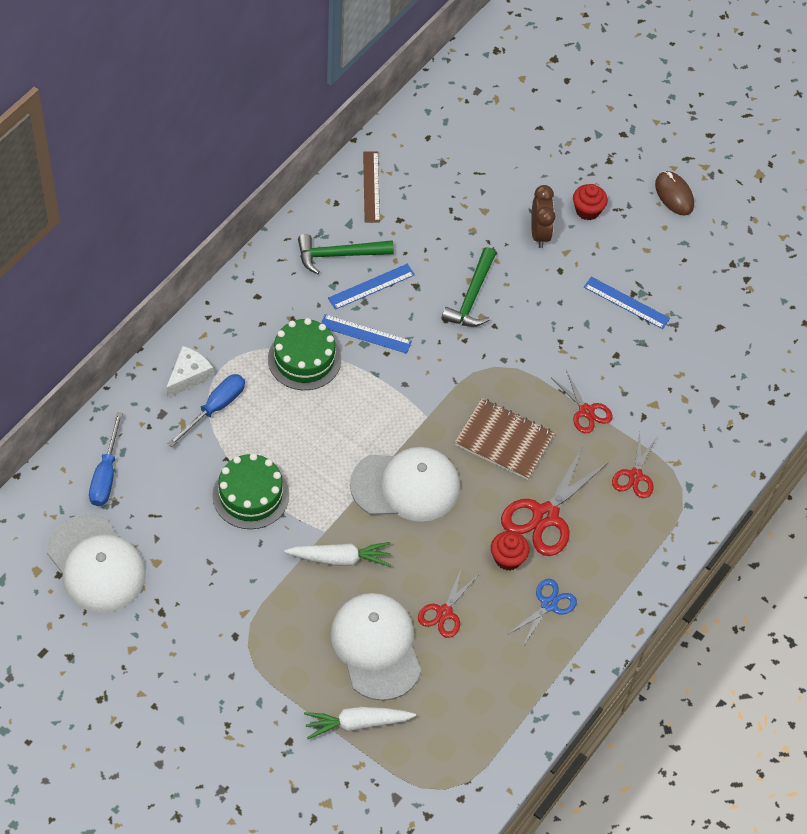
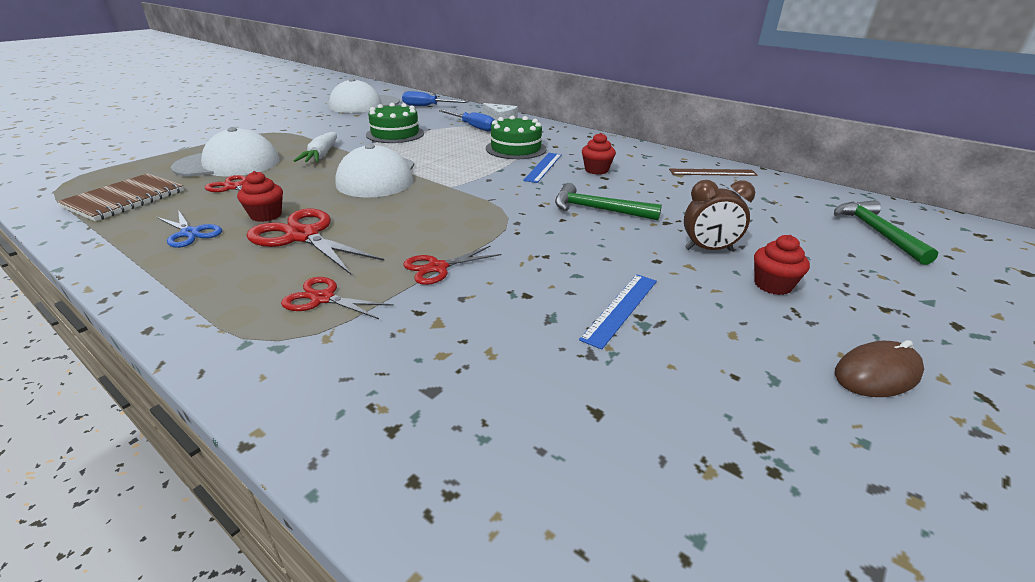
camera: 95 degrees right, 25 degrees down
(339, 255) = (626, 160): green hammer -> green hammer (876, 232)
(357, 723) = (168, 157): white carrot -> none
(371, 286) = (596, 170): blue ruler -> red cupcake
(504, 440) = (411, 218): brown notebook -> brown notebook (125, 199)

